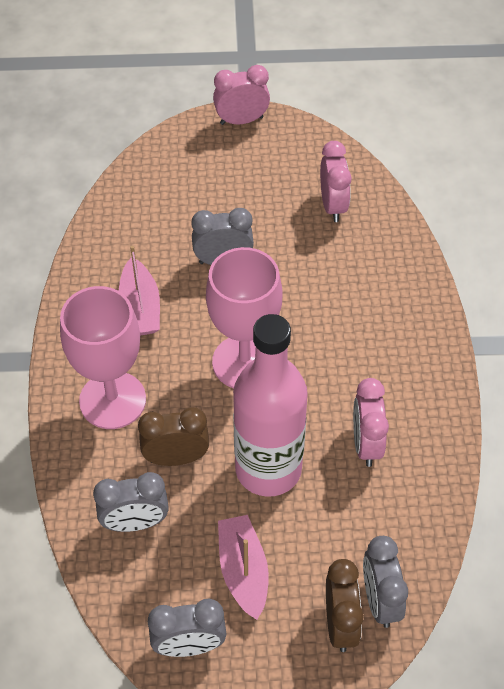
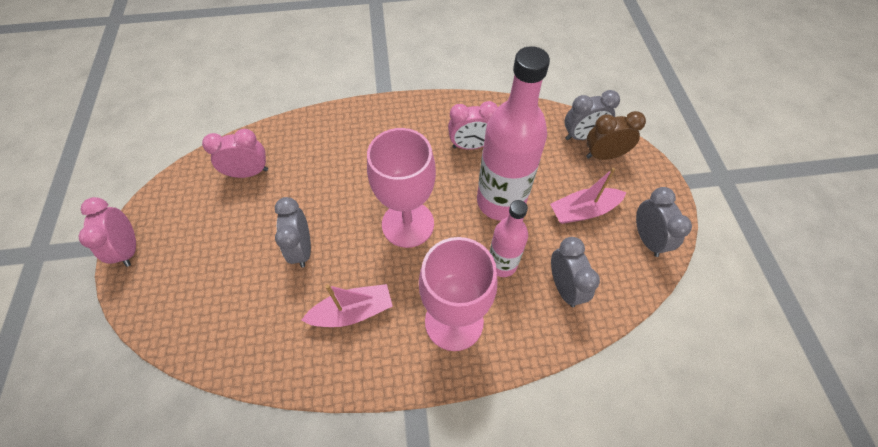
camera: 95 degrees left, 5 degrees up
(176, 458) = (502, 264): brown clock -> pink bottle

